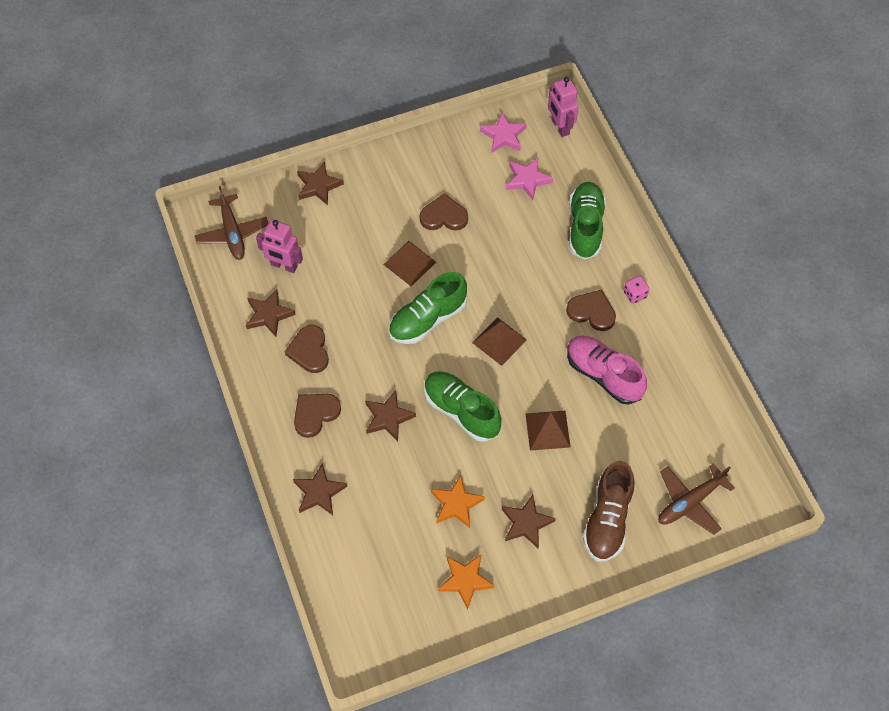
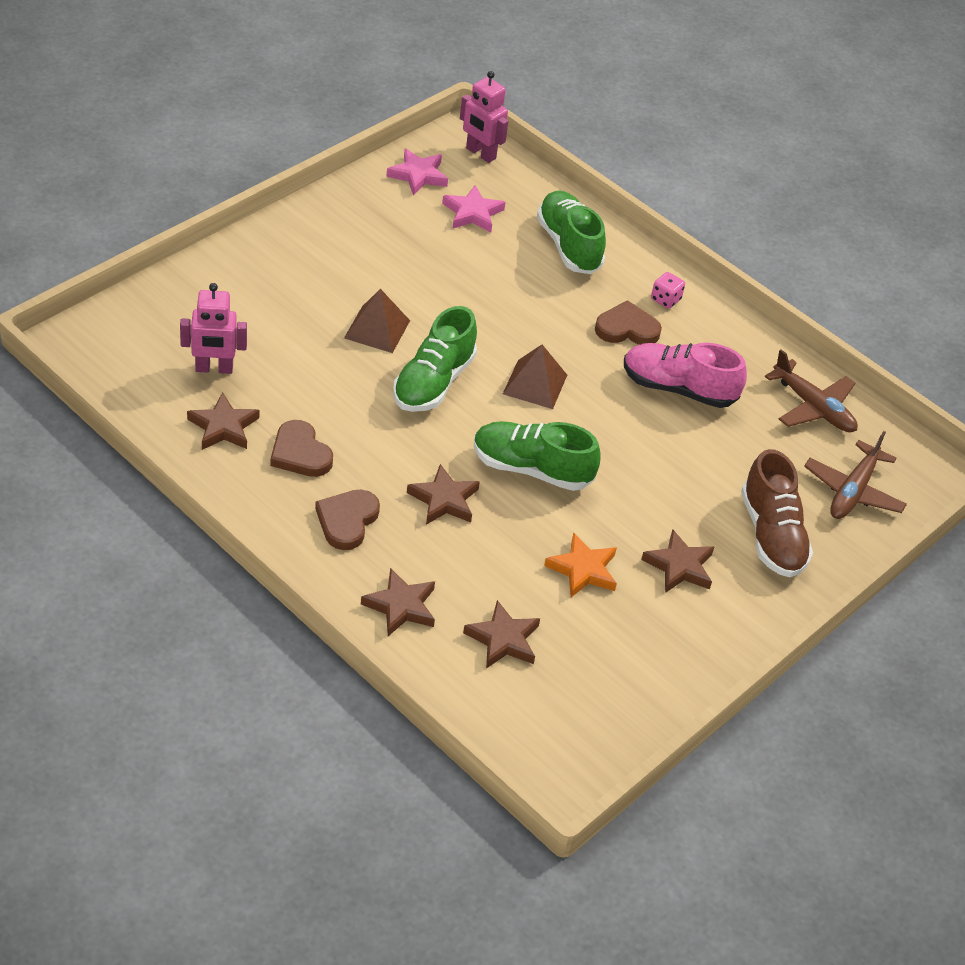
camera: 30 degrees left, 15 degrees down
(232, 233) = (123, 349): brown plane -> brown plane (813, 407)
(318, 186) = (212, 273): brown star -> brown star (503, 639)
(443, 216) = (392, 271): brown heart -> none
(465, 581) = (642, 649): orange star -> none
(547, 430) = (647, 462): brown pyramid -> none

